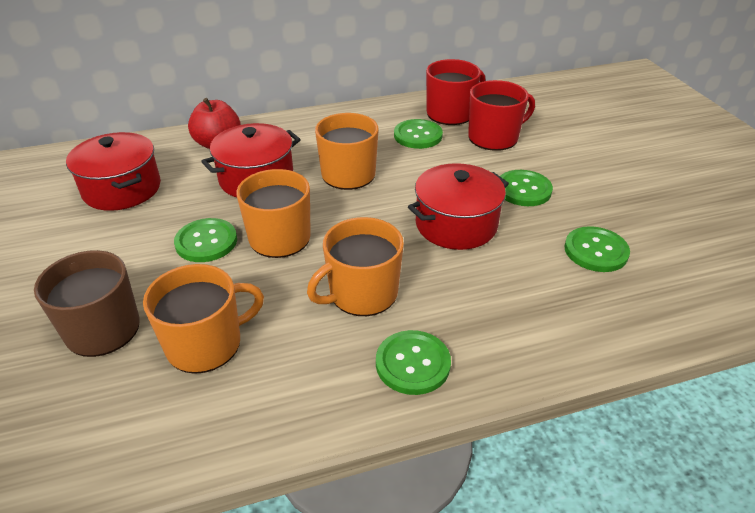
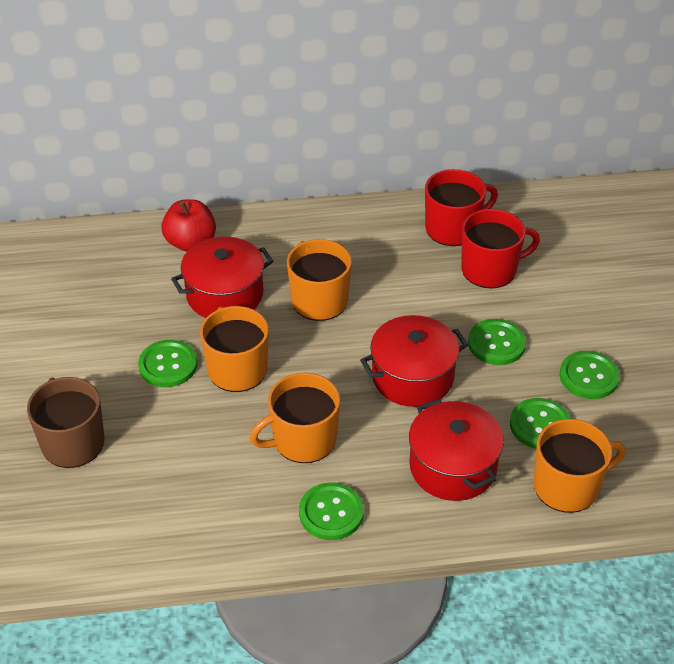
camera: 10 degrees right, 5 degrees up
(122, 189) = (90, 291): red pot -> red pot (452, 467)
(206, 343) = (159, 469): orange mug -> orange mug (567, 486)
(418, 135) = (406, 256): green button -> green button (589, 376)

